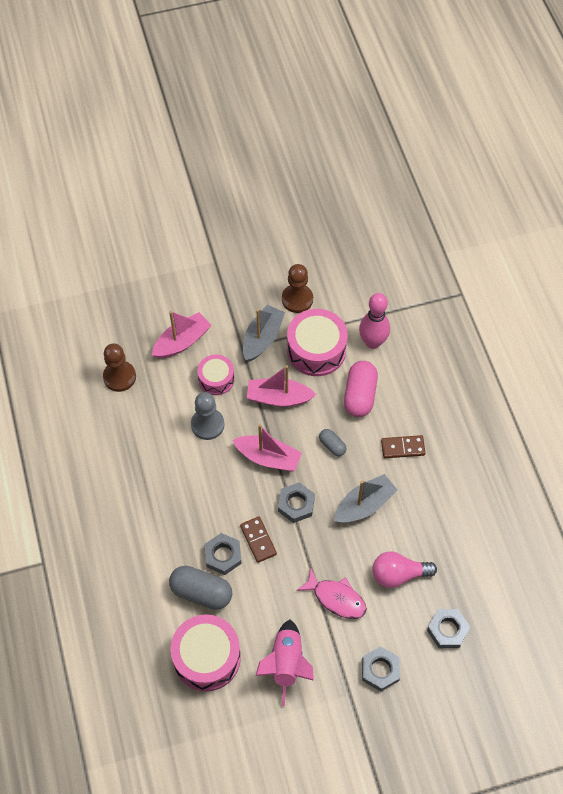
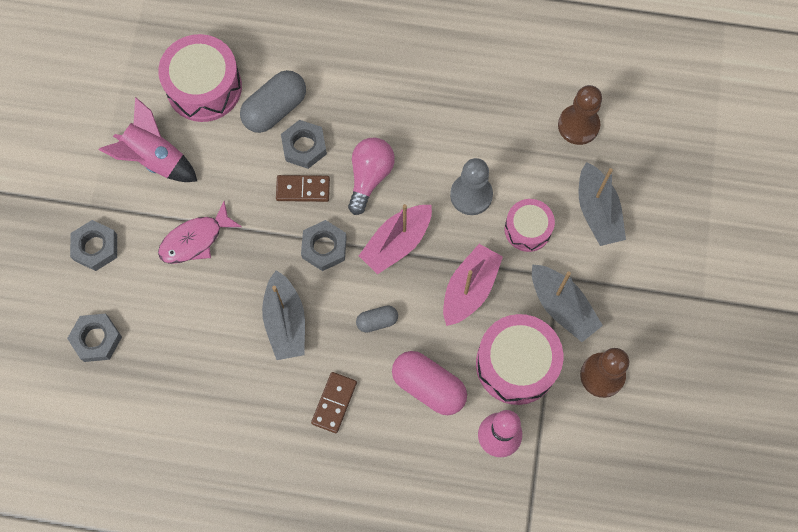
camera: 115 degrees right, 10 degrees up
(182, 342) = (597, 212): pink boat -> grey boat
(398, 574) = (185, 318): pink light bulb -> pink light bulb (369, 177)

